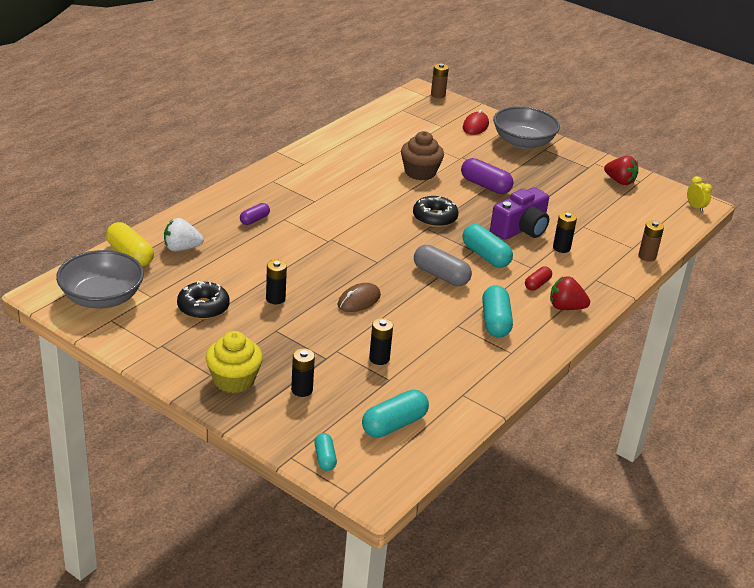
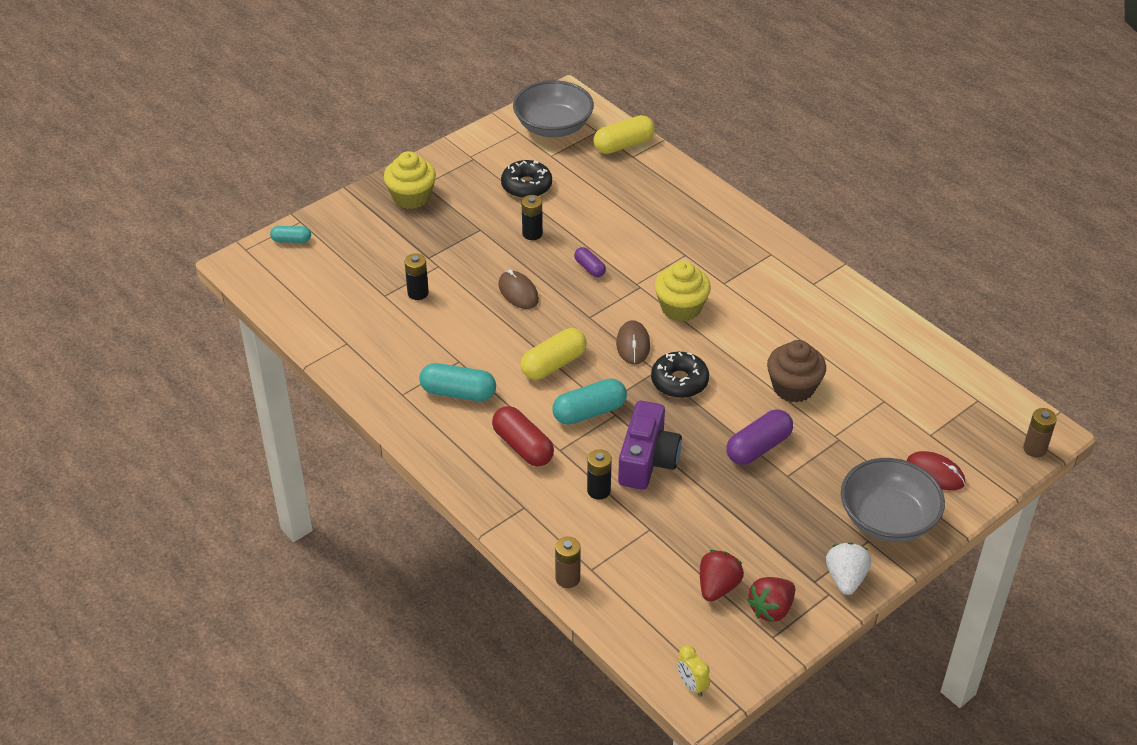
camera: 105 degrees right, 10 degrees up
(181, 248) = (632, 178): white strawberry -> white strawberry (845, 578)
(254, 220) = (684, 232): purple capsule -> purple capsule (589, 268)
(302, 390) = (385, 236): black battery -> none
(351, 219) = (681, 308): none -> yellow cupcake
(394, 424) = (319, 288): turquoise capsule -> none
(402, 239) = (633, 344): none -> brown mouse
(441, 276) = (553, 364): grey capsule -> yellow capsule
(521, 229) = (647, 460): purple camera -> purple camera turned 135 degrees counterclockwise
(537, 284) = (523, 446): red capsule -> red capsule, size x1.73
(566, 307) = (472, 461): red strawberry -> red strawberry (717, 587)
(695, 207) = (691, 685): yellow clock -> yellow clock turned 75 degrees clockwise

